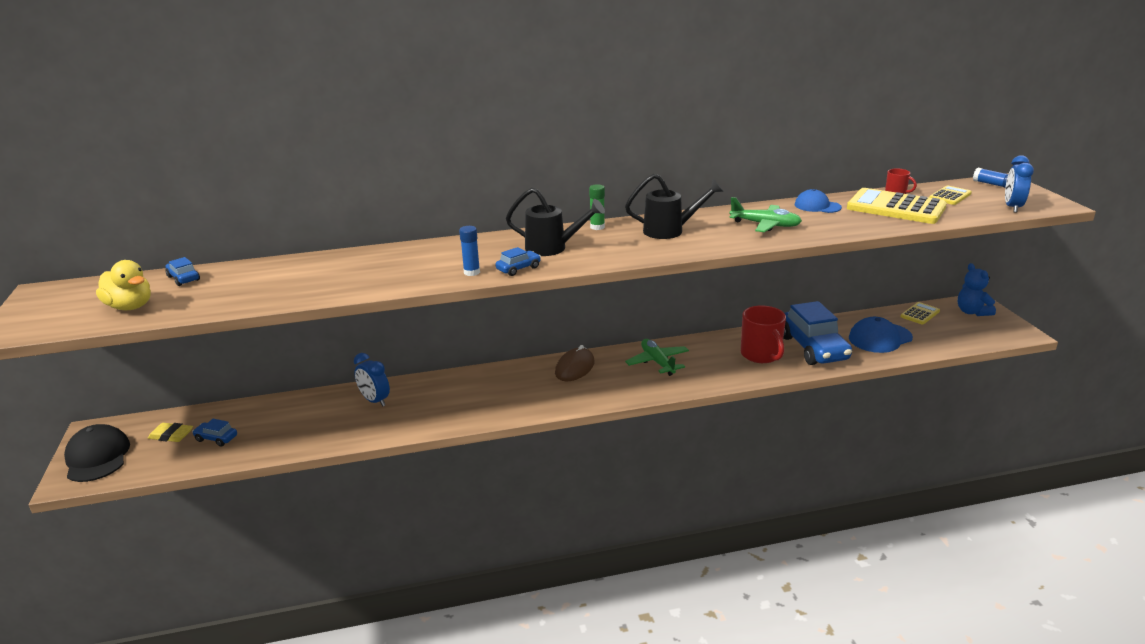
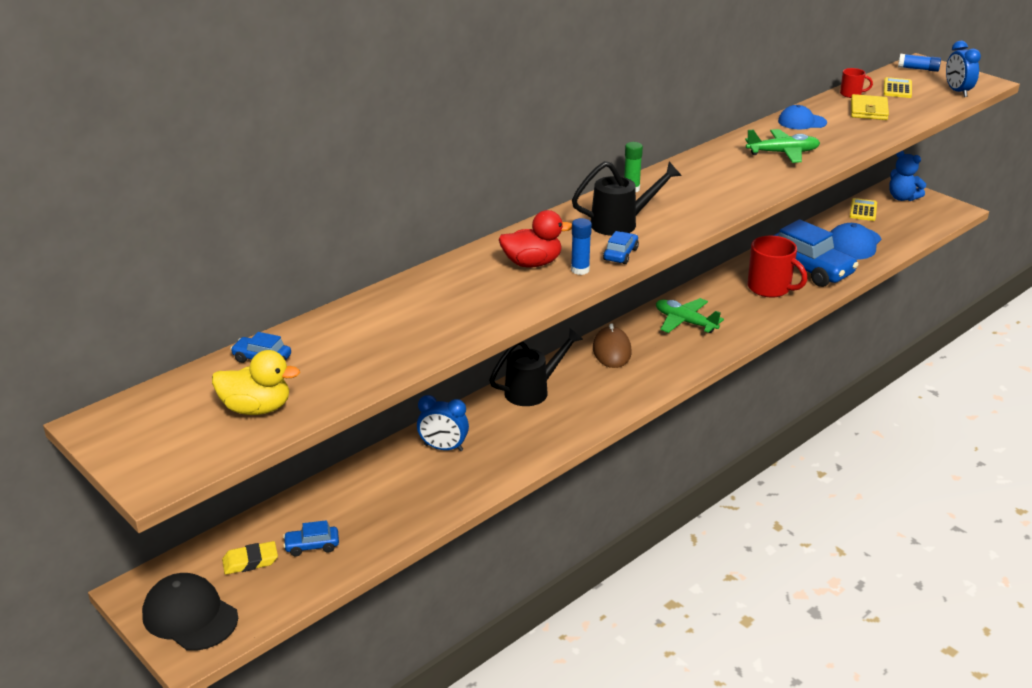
camera: 30 degrees left, 5 degrees up
(445, 260) = (532, 263): none -> red duck
(670, 231) = (707, 178): black watering can -> black watering can (533, 390)
(896, 208) = (868, 110): yellow calculator -> yellow wallet

